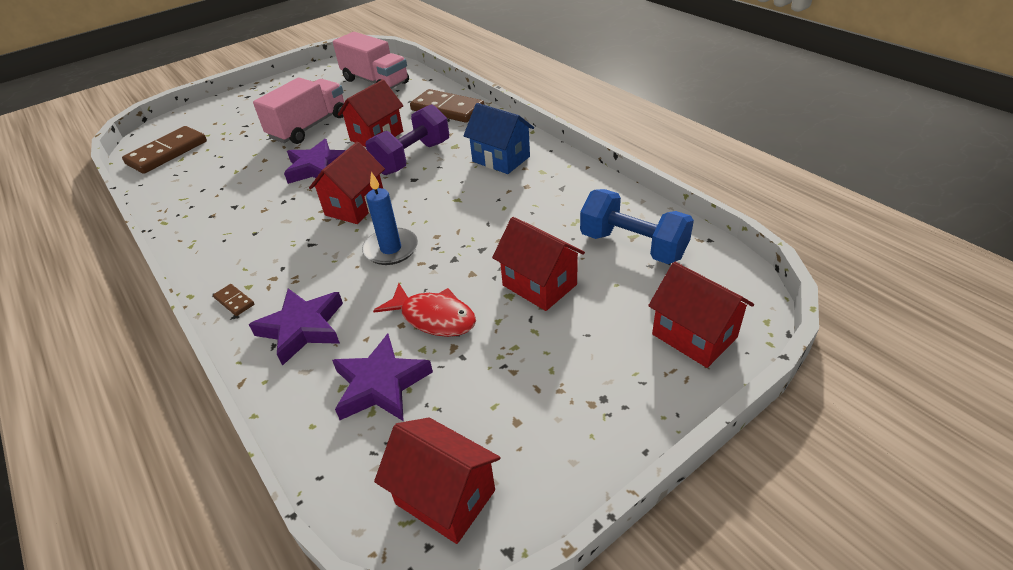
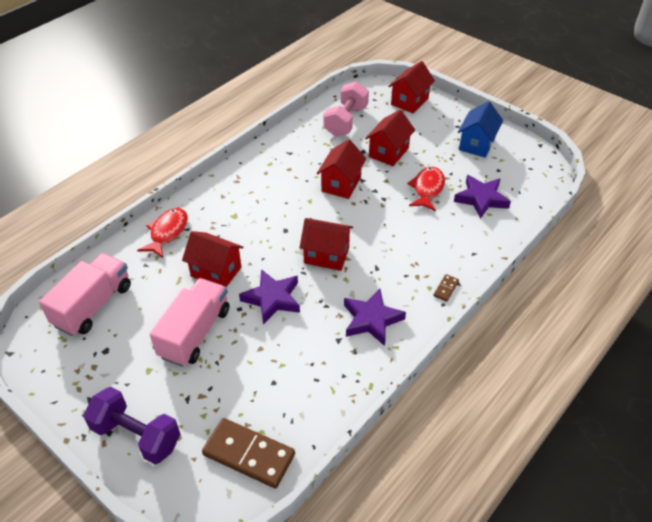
camera: 105 degrees left, 5 degrees up
(302, 328) = (456, 244): purple star -> purple star (371, 320)
(309, 127) = (195, 333): pink truck -> pink truck turned 90 degrees clockwise
(391, 249) = (372, 222): blue candle -> none
(412, 158) = (254, 238): purple dumbbell -> purple dumbbell (137, 435)
(445, 497) = (528, 165): red house -> red house (341, 184)
(447, 109) = (167, 232): brown domino -> red fish
(501, 159) = (254, 186): blue house -> blue house (476, 144)
(633, 246) = (346, 121): blue dumbbell -> pink dumbbell

